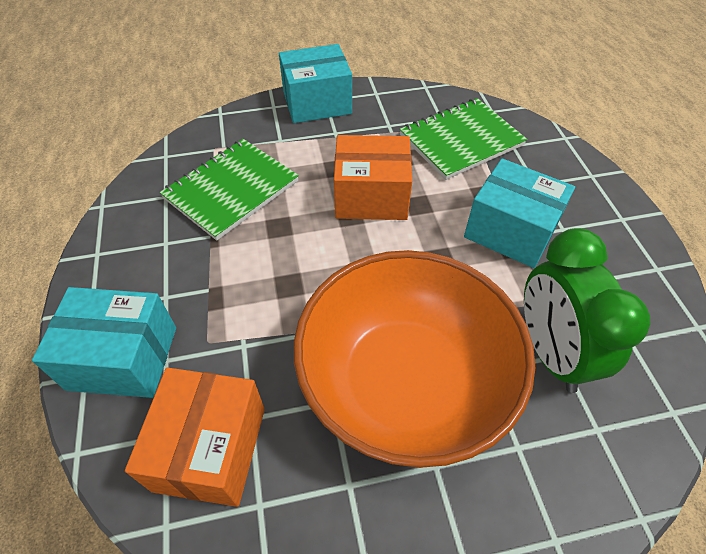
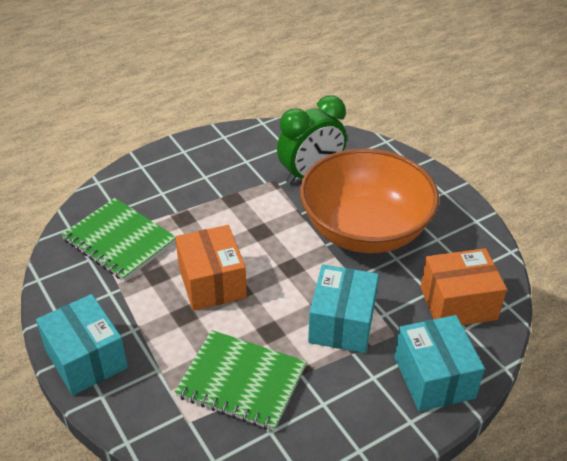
camera: 110 degrees left, 10 degrees down
(510, 231) = (218, 201): turquoise box -> turquoise box (342, 323)

